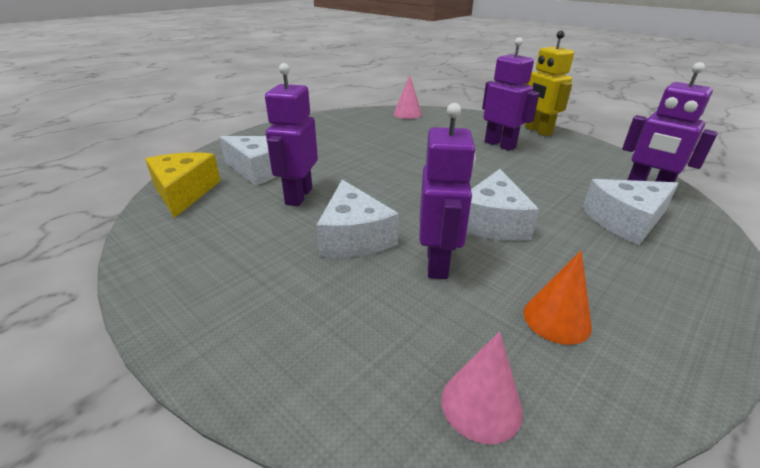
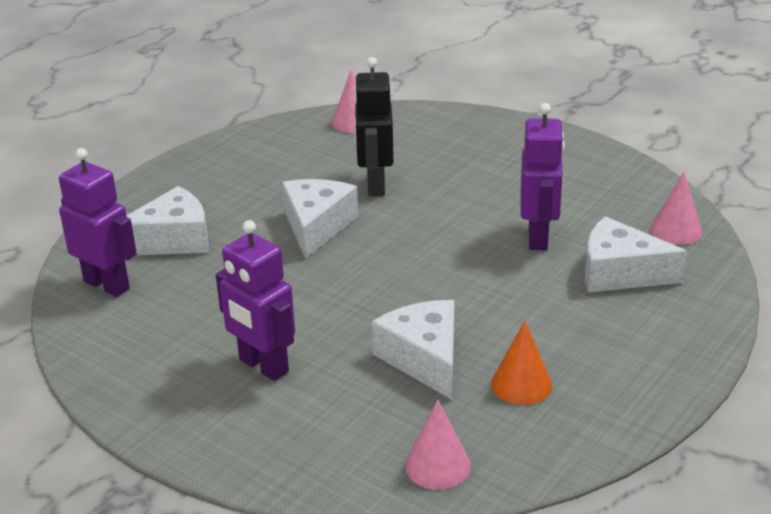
camera: 175 degrees right, 0 degrees up
(184, 192) = (676, 230): yellow cheese -> pink cone
(354, 236) = (455, 200): white cheese -> white cheese (424, 359)
(438, 263) = (375, 185): purple robot -> black robot
(537, 131) = (172, 420): yellow robot -> none
(556, 319) = (292, 159): orange cone -> orange cone (521, 384)

